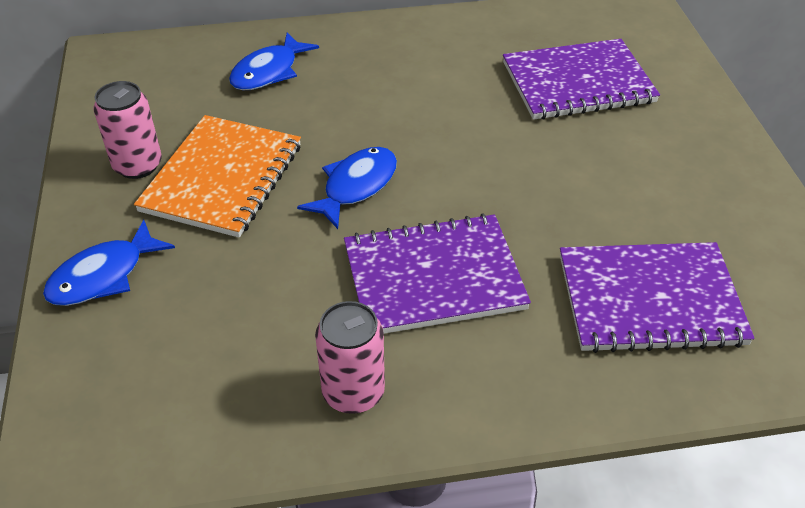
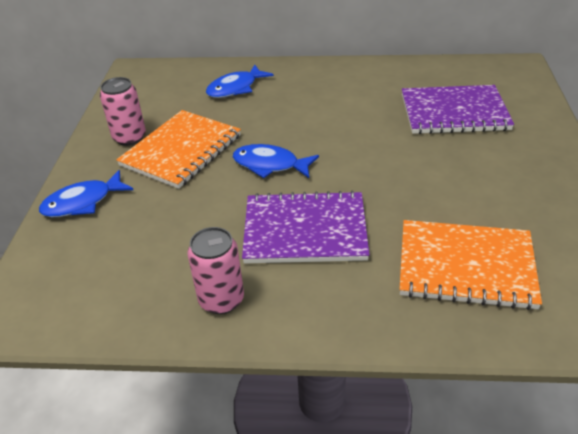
camera: 15 degrees right, 5 degrees down
(356, 186) = (270, 165): blue fish -> blue fish turned 120 degrees counterclockwise
(650, 299) = (466, 266): purple notebook -> orange notebook

